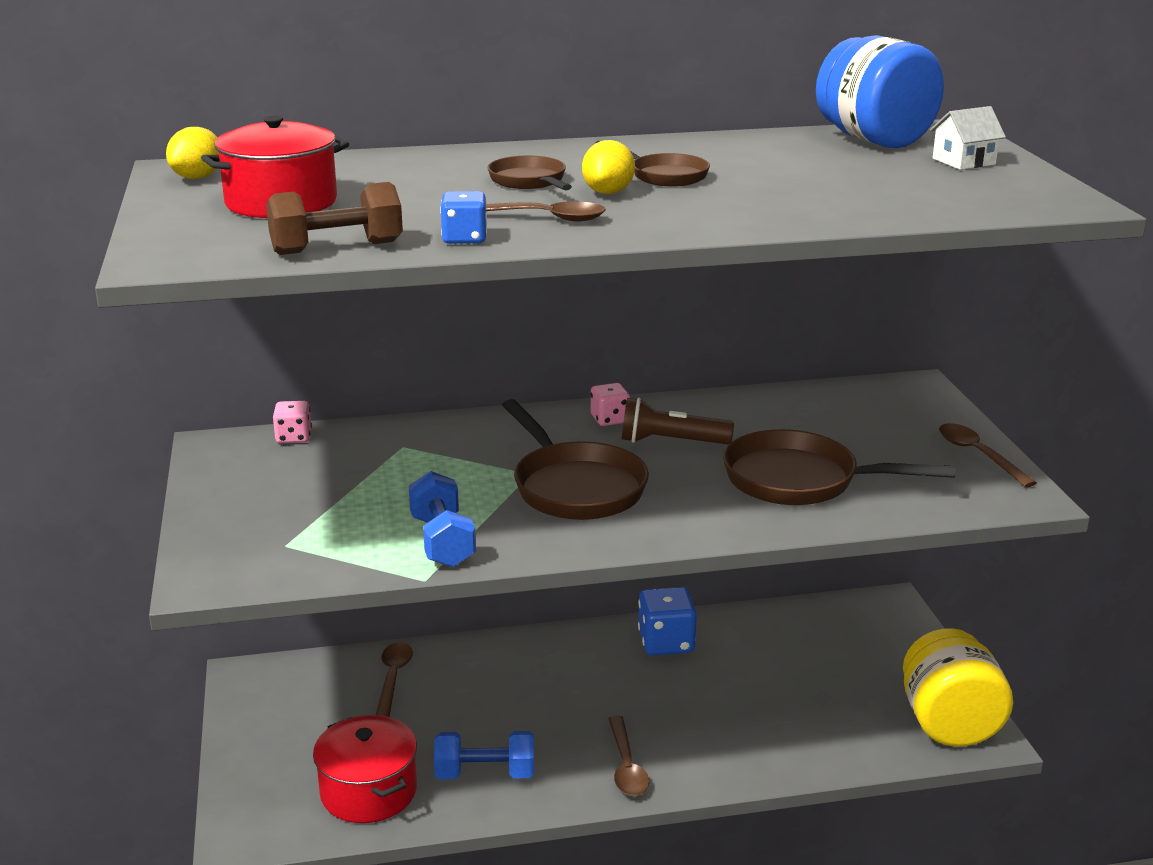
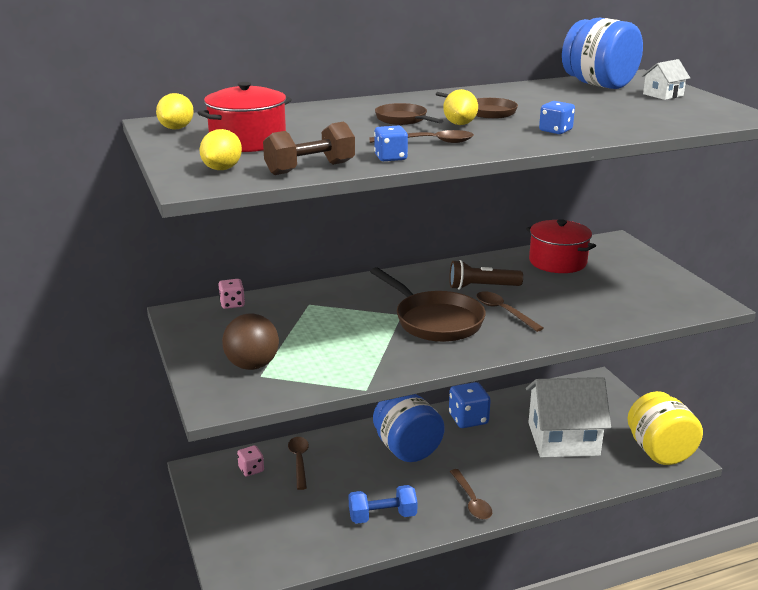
camera: 10 degrees left, 0 degrees up
(215, 241) = (222, 169): none -> yellow lemon
(280, 529) = (252, 365): none -> brown ball
(368, 791) = (309, 537): red pot -> red pot (557, 262)
(442, 541) = (365, 363): blue dumbbell -> none
(557, 678) = (407, 449): none -> blue jar
(610, 419) = (436, 276): pink dice -> pink dice (251, 469)
(745, 210) = (555, 131): none -> blue dice
(800, 480) = (573, 305): brown pan -> none
(802, 688) = (563, 439): none -> white house
(978, 455) = (673, 280): brown spoon -> brown spoon (503, 311)

